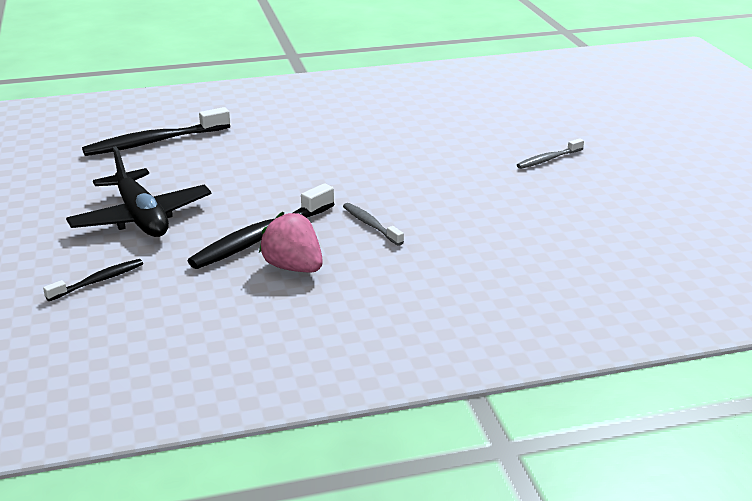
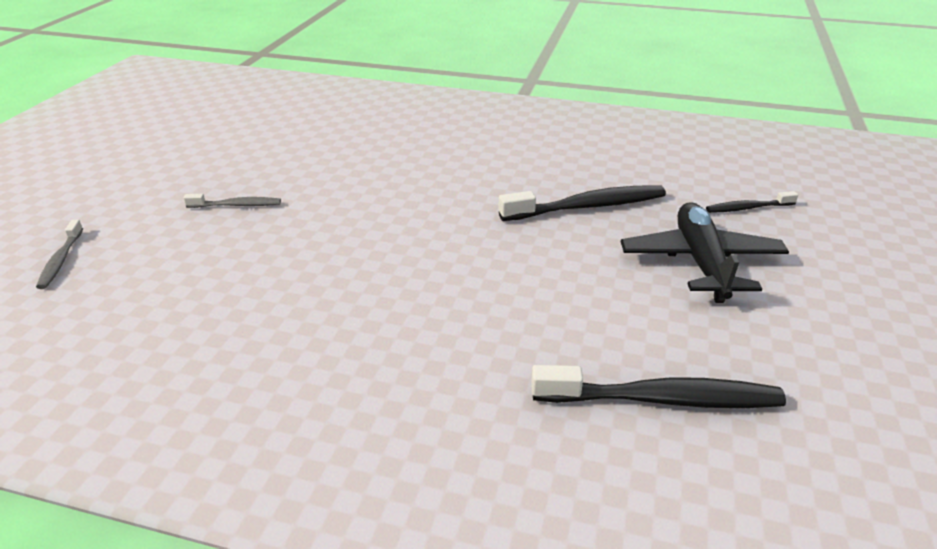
camera: 150 degrees left, 5 degrees up
(293, 267) = (576, 175): pink strawberry -> none
(370, 225) = (482, 191): grey toothbrush -> grey toothbrush (61, 260)

